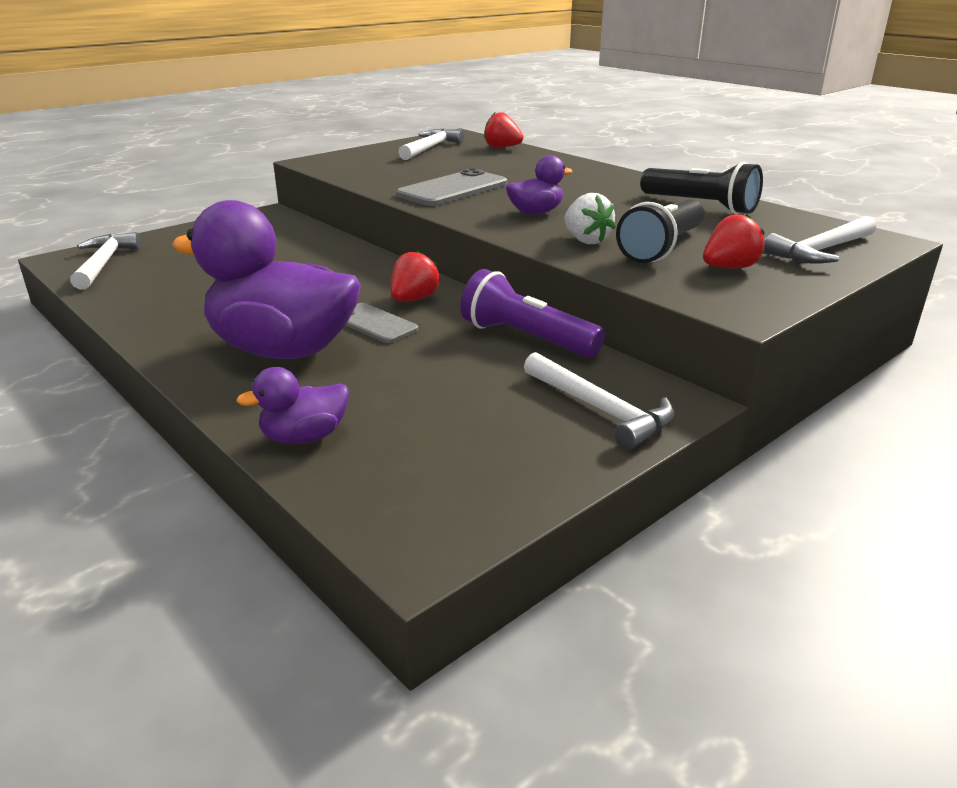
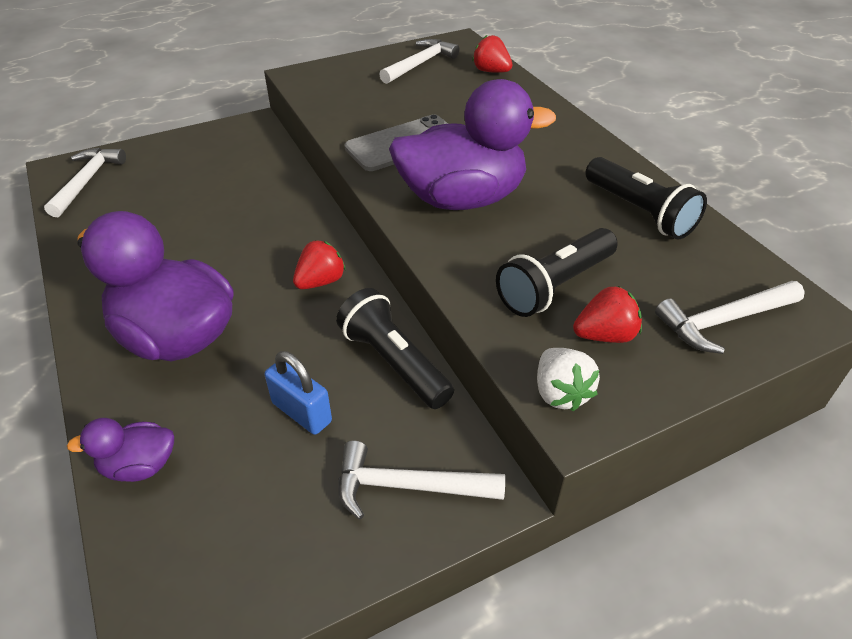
camera: 15 degrees right, 15 degrees up
(374, 323) = (270, 312): grey phone -> none
(456, 380) = (302, 412): none -> blue padlock
(526, 338) = (394, 362): purple flashlight -> black flashlight
(535, 212) = (462, 199): purple duck -> purple duck, size x2.17
(586, 240) = (485, 258): white strawberry -> white strawberry (560, 393)
(600, 409) = (409, 486): white hammer -> white hammer turned 120 degrees clockwise

